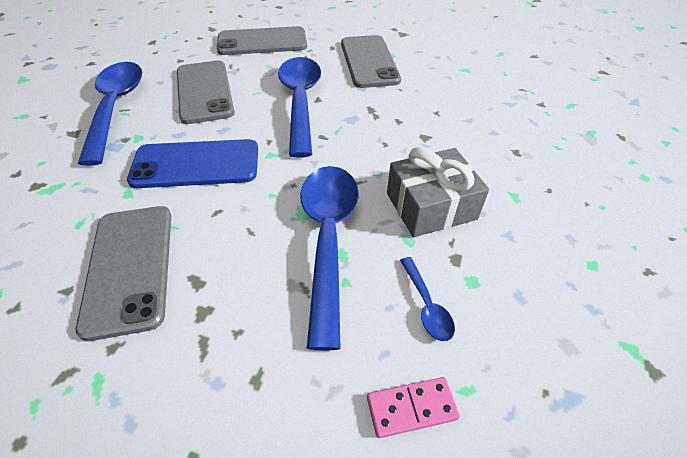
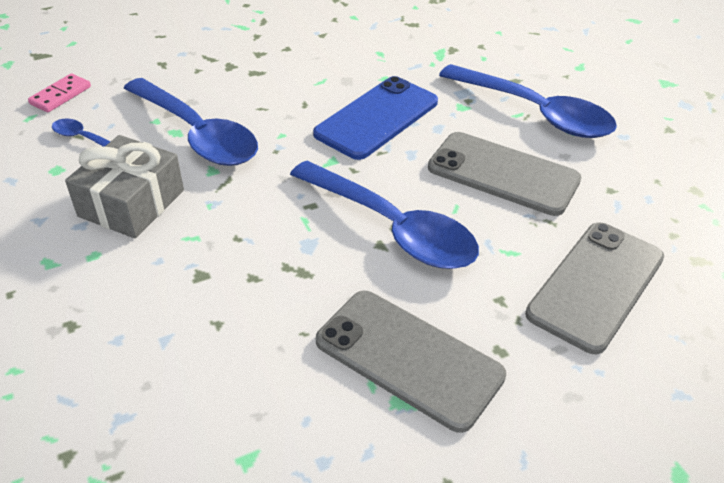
camera: 135 degrees right, 5 degrees down
(129, 267) = (306, 56): grey phone -> none

